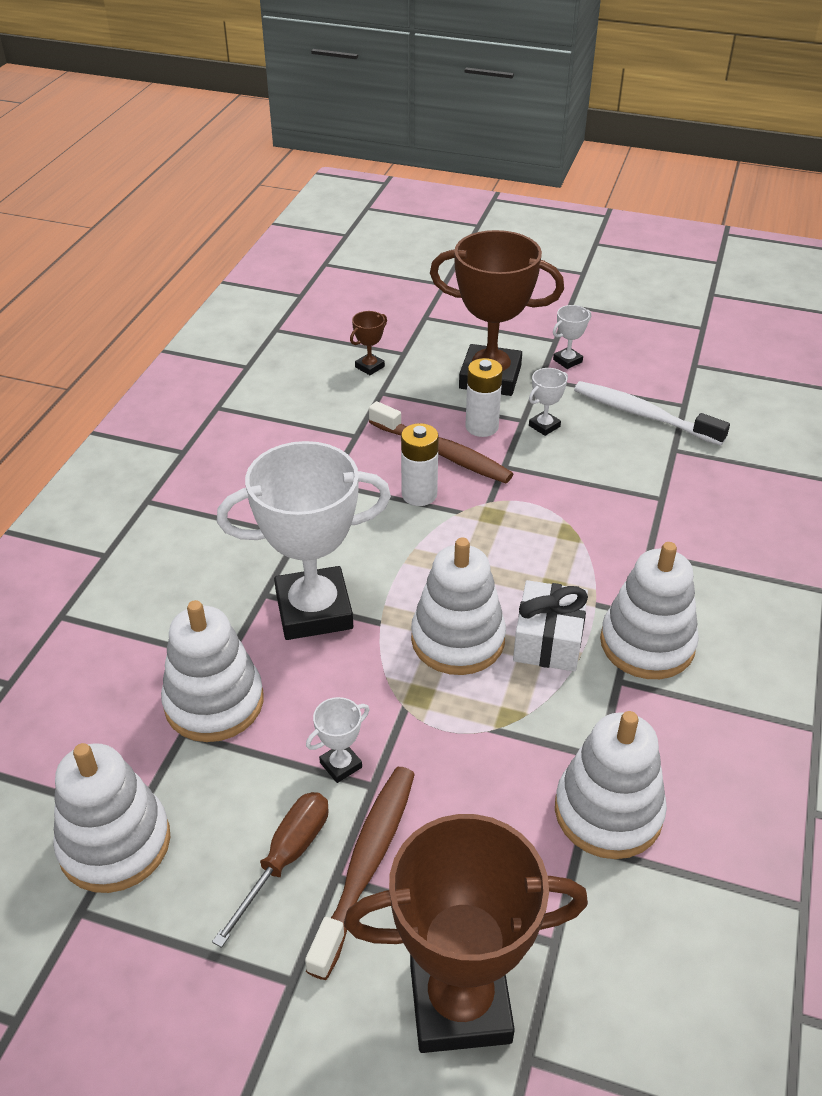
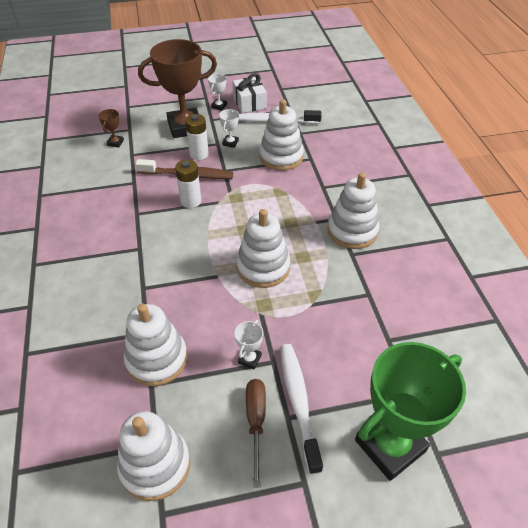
camera: 30 degrees left, 5 degrees up
(314, 610) = (177, 285): white trophy -> none
(366, 863) = (298, 402): brown toothbrush -> white toothbrush
(460, 1003) = (390, 446): brown trophy -> green trophy
(548, 640) = (306, 249): white gift -> white gift (249, 103)
(608, 812) = (390, 318): white stacking toy -> white stacking toy (281, 157)

